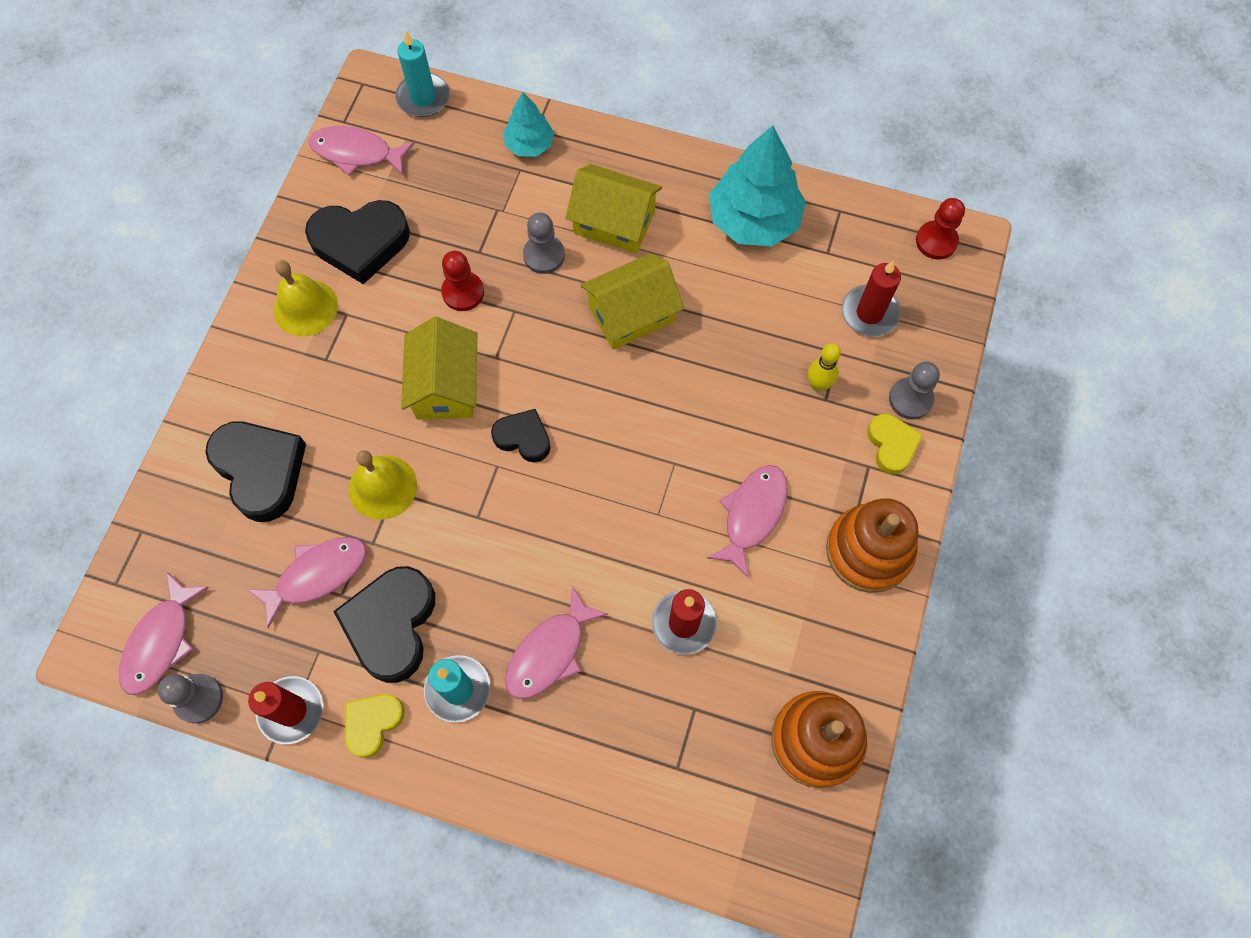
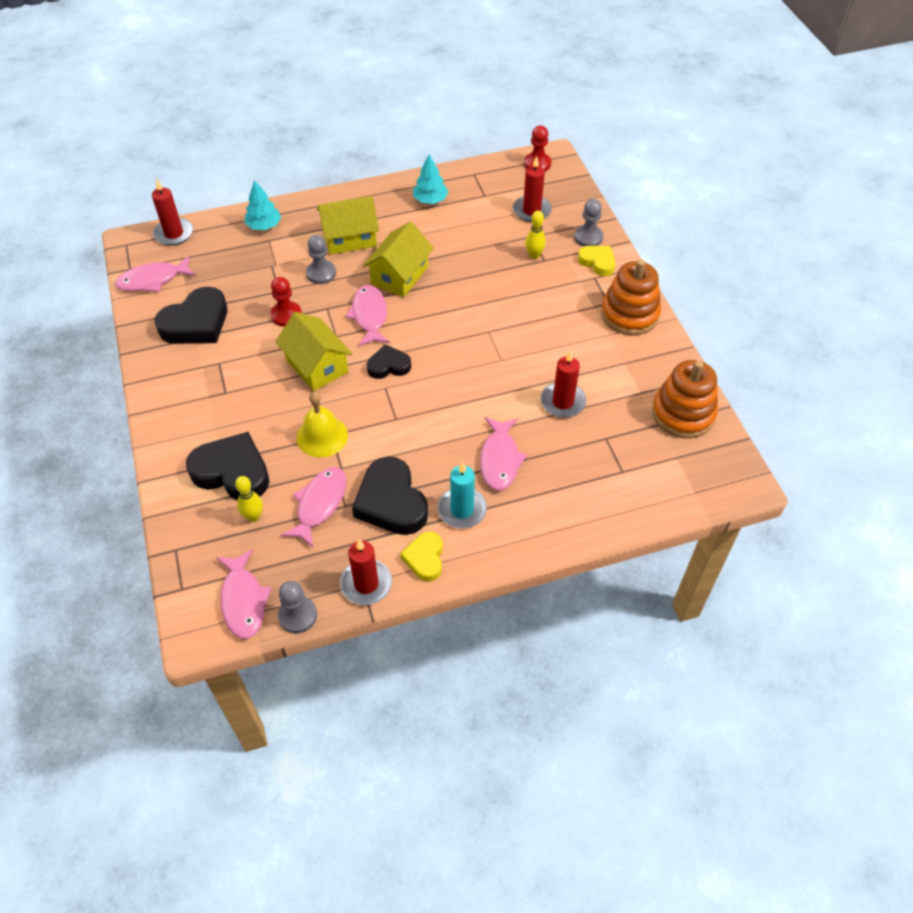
camera: 35 degrees left, 15 degrees down
(242, 544) = (253, 516): none -> yellow bowling pin
(305, 307) = (188, 373): yellow bell -> none
(423, 98) = (174, 233): turquoise candle -> red candle
(752, 515) = (553, 332): pink fish -> pink fish (369, 316)
(753, 220) = (430, 200): turquoise tree -> turquoise tree, size x0.55

